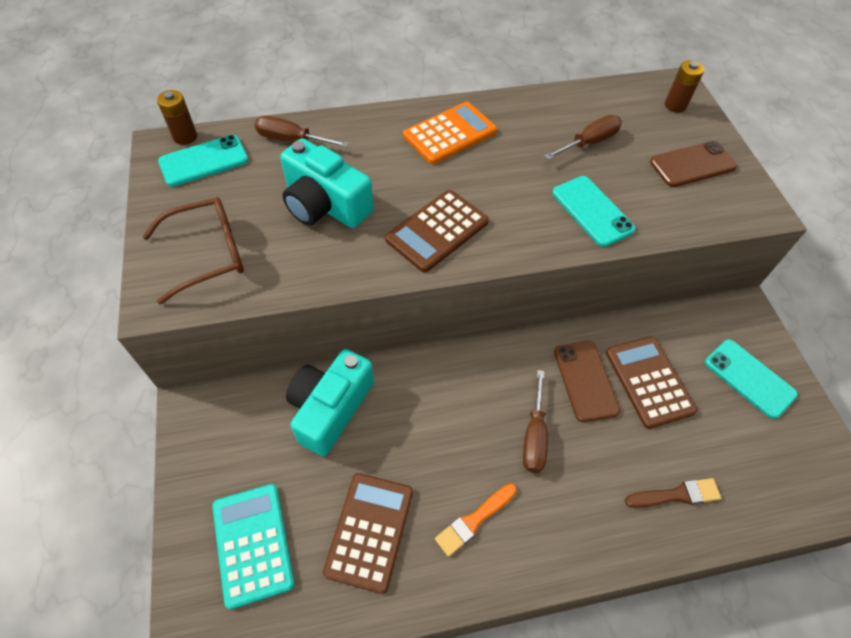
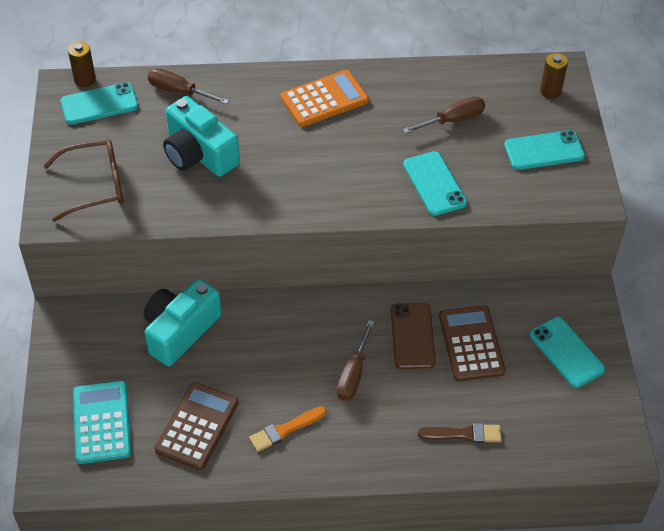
camera: 10 degrees right, 5 degrees down
(437, 231) = (291, 186): brown calculator -> none
(692, 164) = (544, 151): brown phone -> turquoise phone

